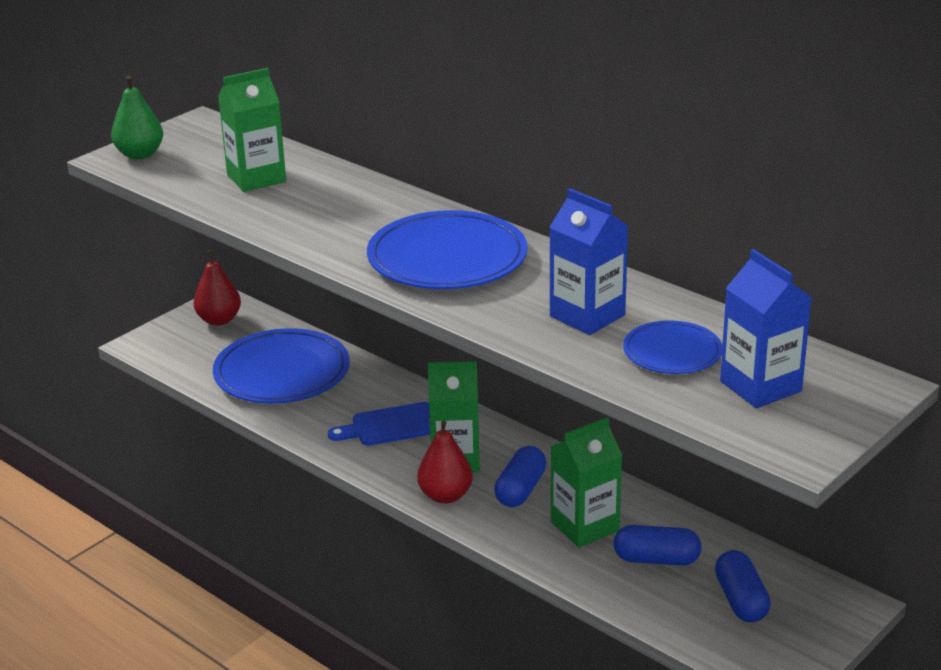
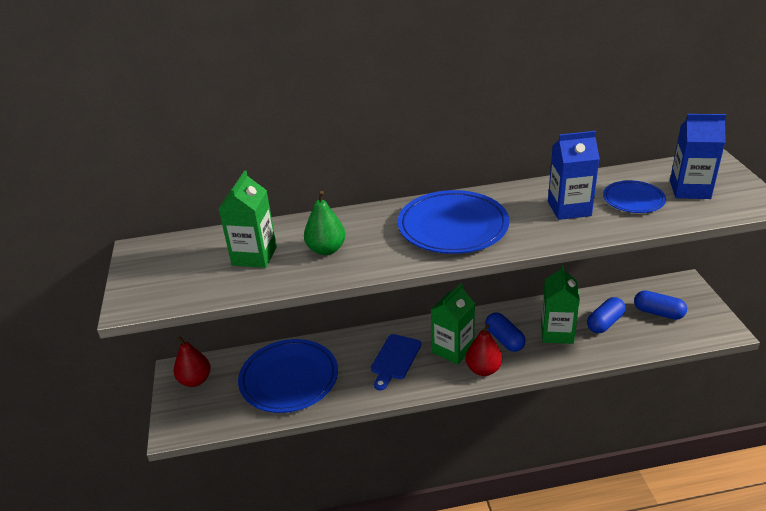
camera: 50 degrees left, 5 degrees up
(140, 154) = (143, 291): green pear -> green pear (326, 249)

